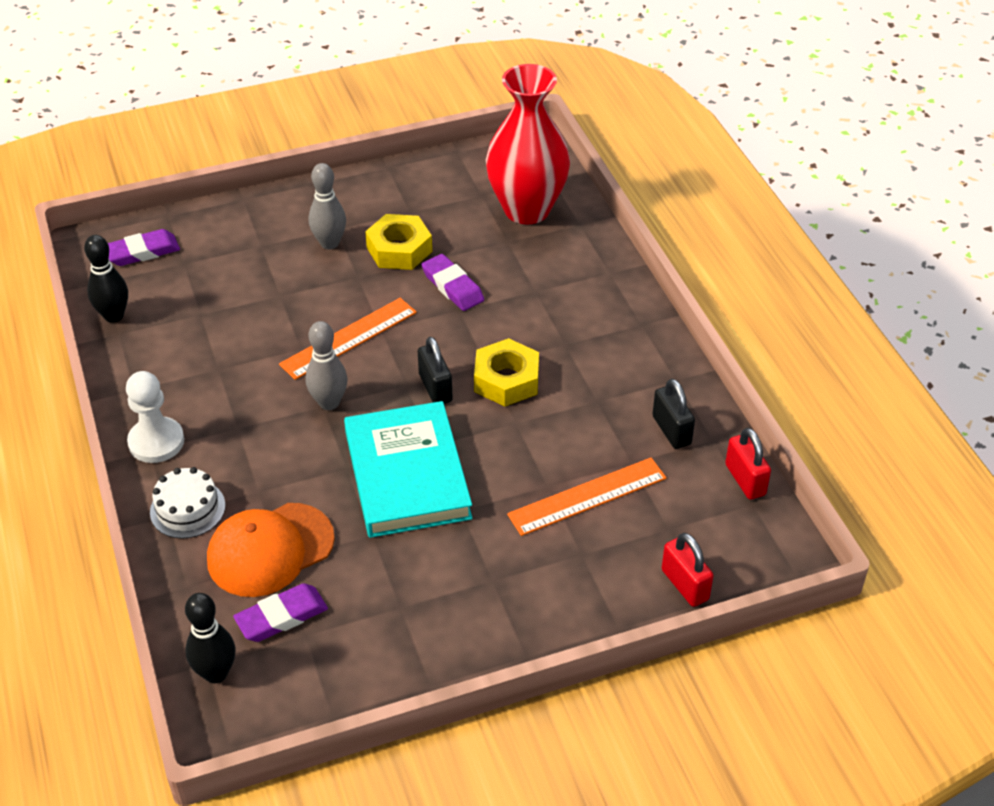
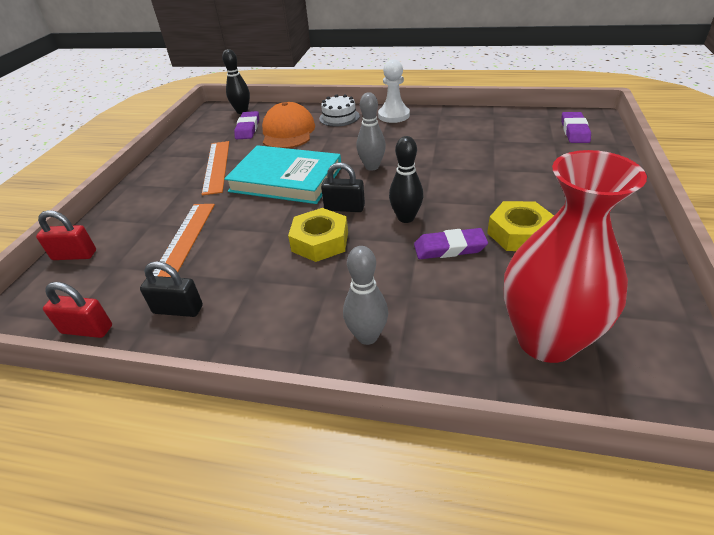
camera: 125 degrees right, 5 degrees down
(114, 316) = (511, 116): black bowling pin -> black bowling pin (406, 218)
(329, 243) = (547, 201): grey bowling pin -> grey bowling pin (367, 336)
(349, 338) = (426, 186): orange ruler -> orange ruler (216, 166)

